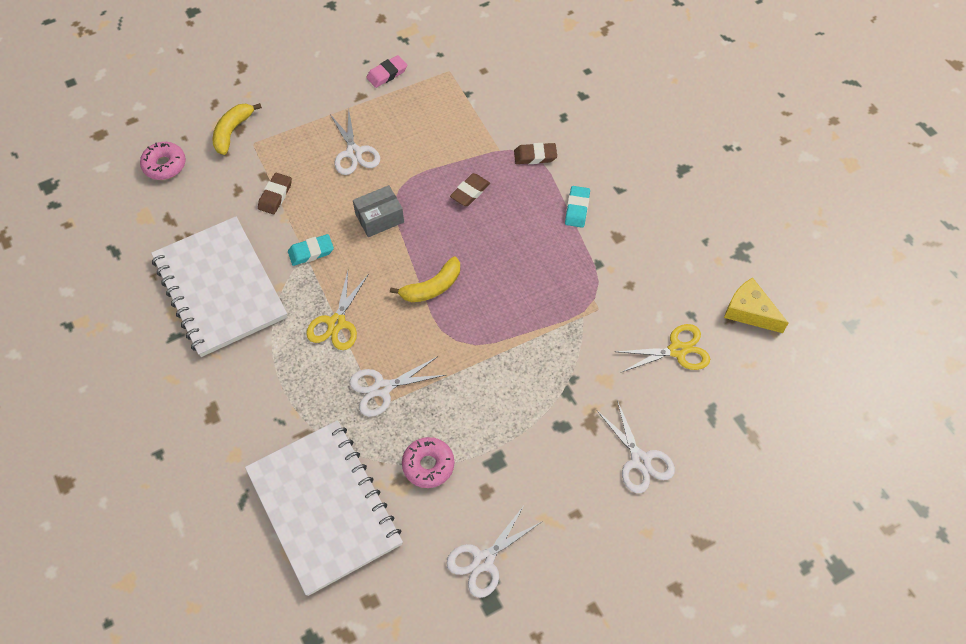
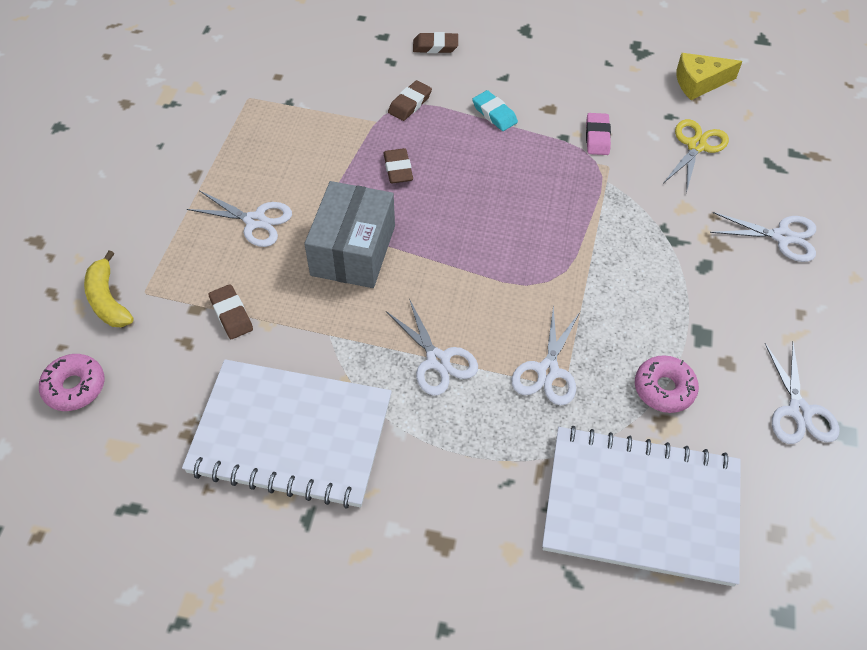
camera: 50 degrees left, 5 degrees down
(311, 252) = (332, 328): turquoise eraser -> none
(336, 323) = (437, 360): yellow scissors -> white scissors
(379, 218) = (353, 250): grey box -> grey box, size x1.67
(387, 74) = (195, 140): pink eraser -> pink eraser (597, 137)
(432, 287) = (472, 261): yellow banana -> none
(606, 130) = (435, 46): none -> brown eraser

